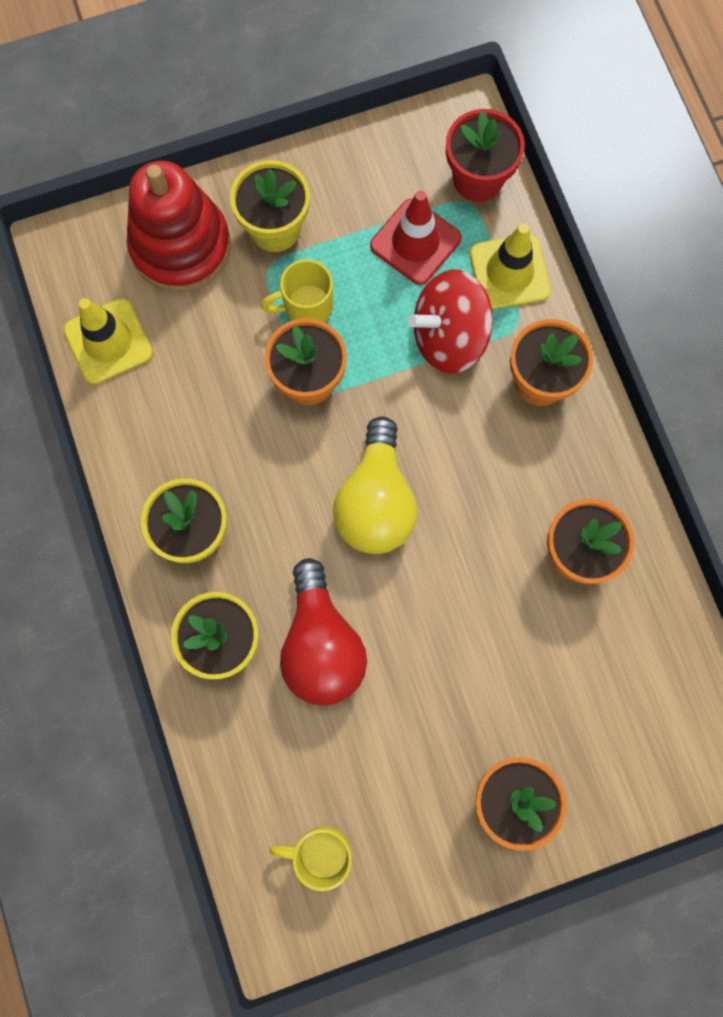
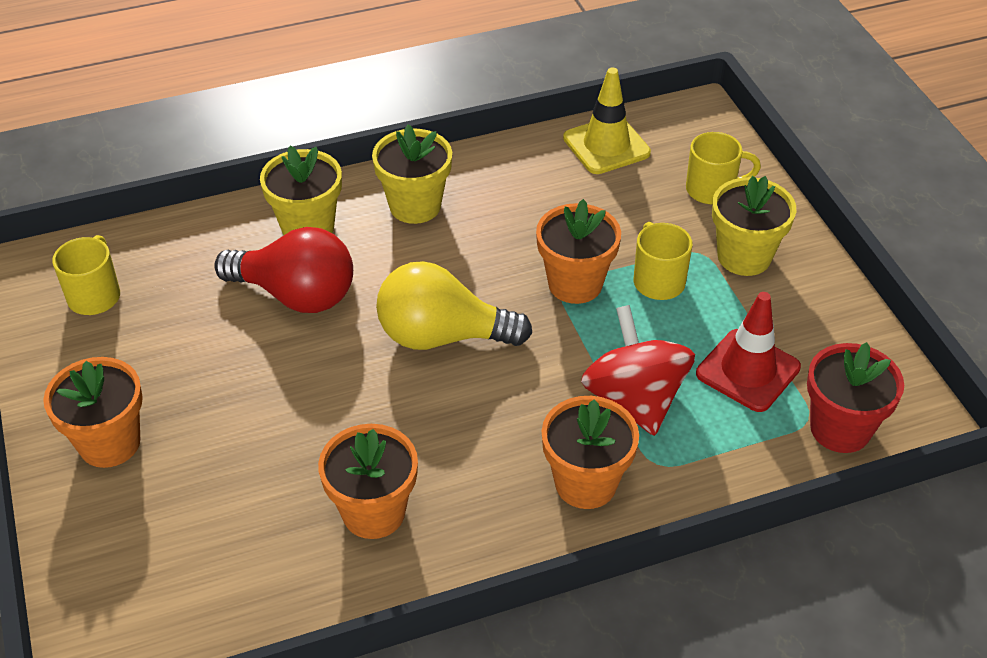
camera: 90 degrees right, 30 degrees down
(181, 246) = (712, 190): red stacking toy -> yellow mug
(321, 645) = (296, 295): red light bulb -> red light bulb turned 150 degrees counterclockwise
(509, 272) = (723, 457): yellow traffic cone -> none

